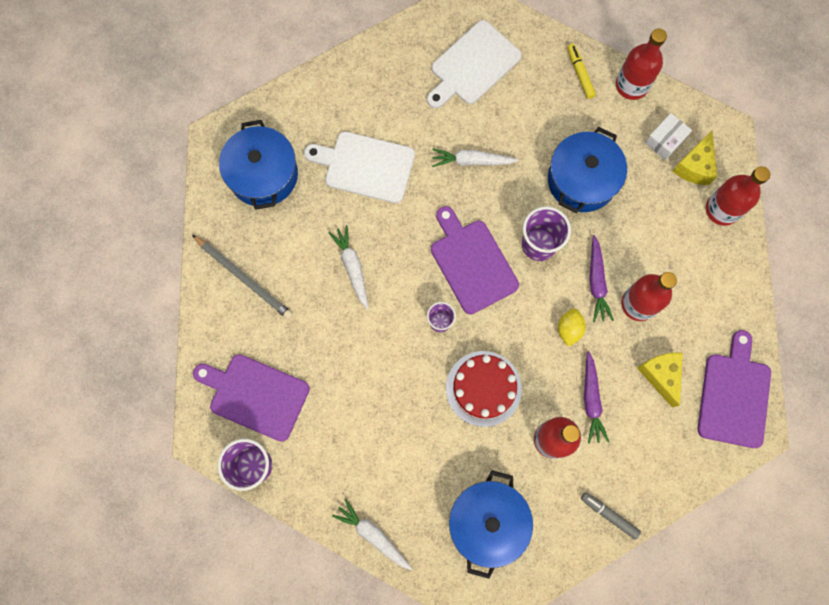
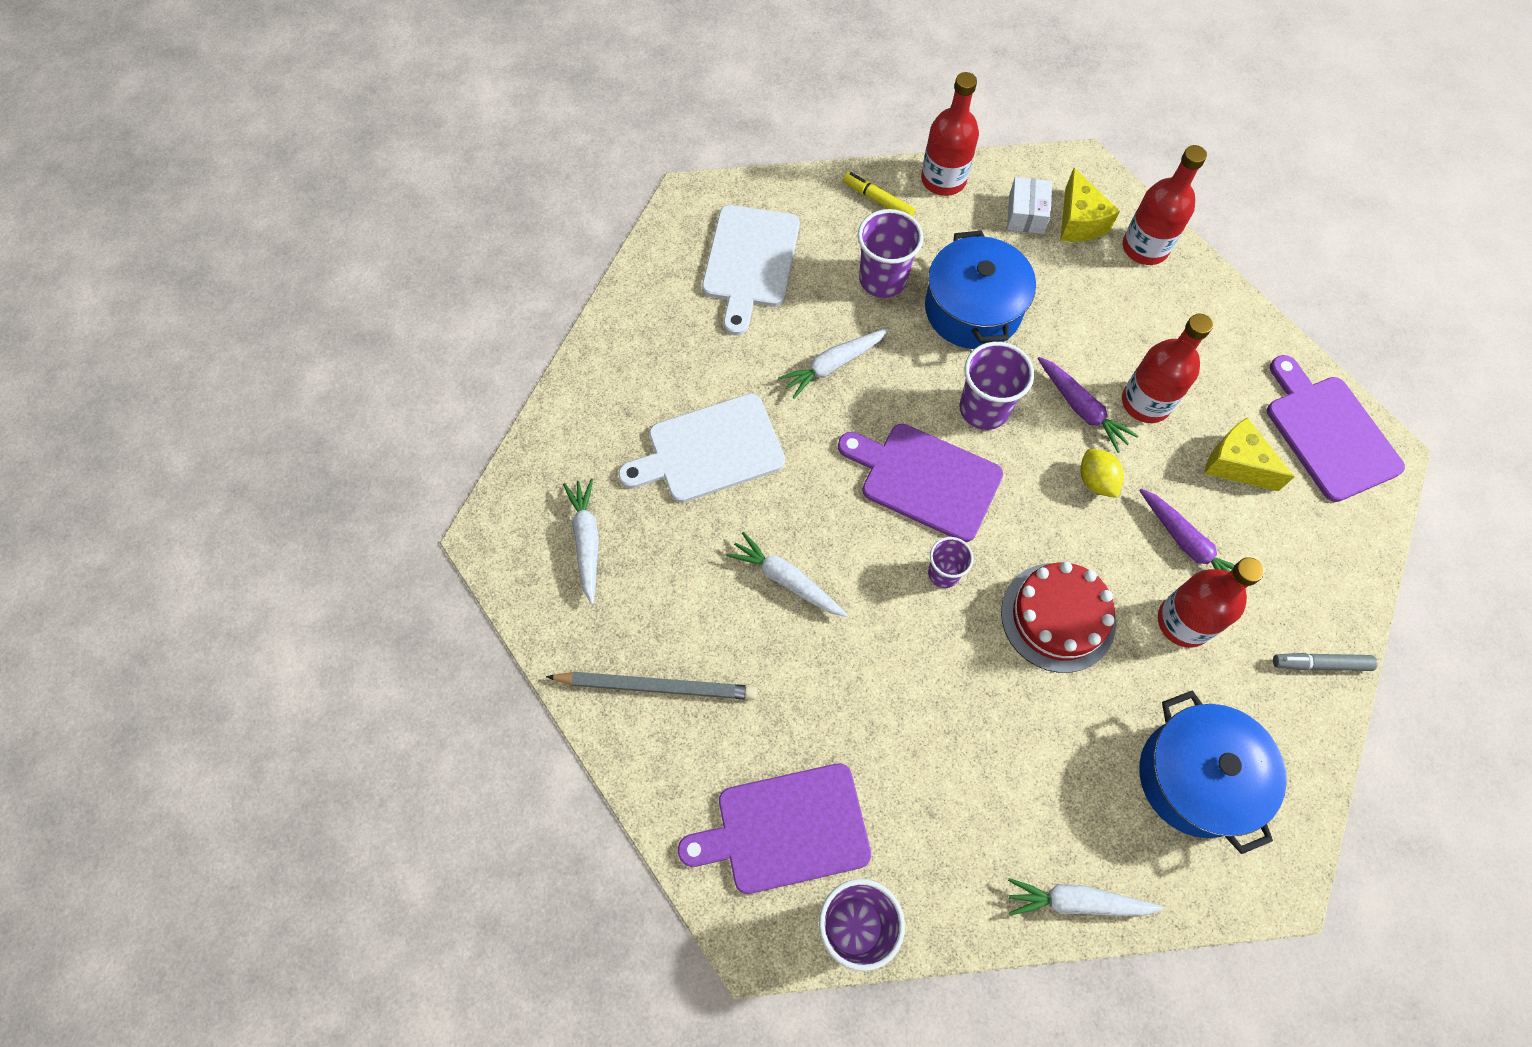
camera: 35 degrees left, 10 degrees down
(263, 175) = (587, 541): blue pot -> white carrot
(542, 127) = (882, 279): none -> purple cup

